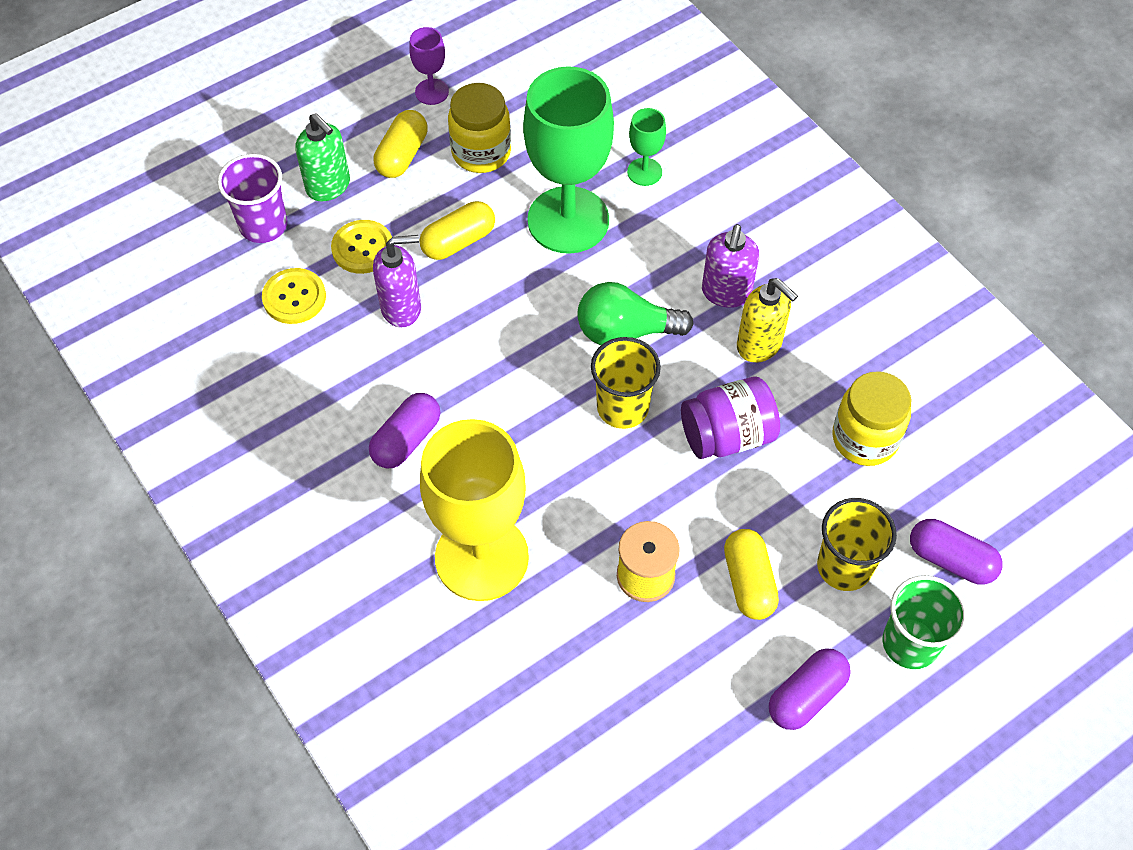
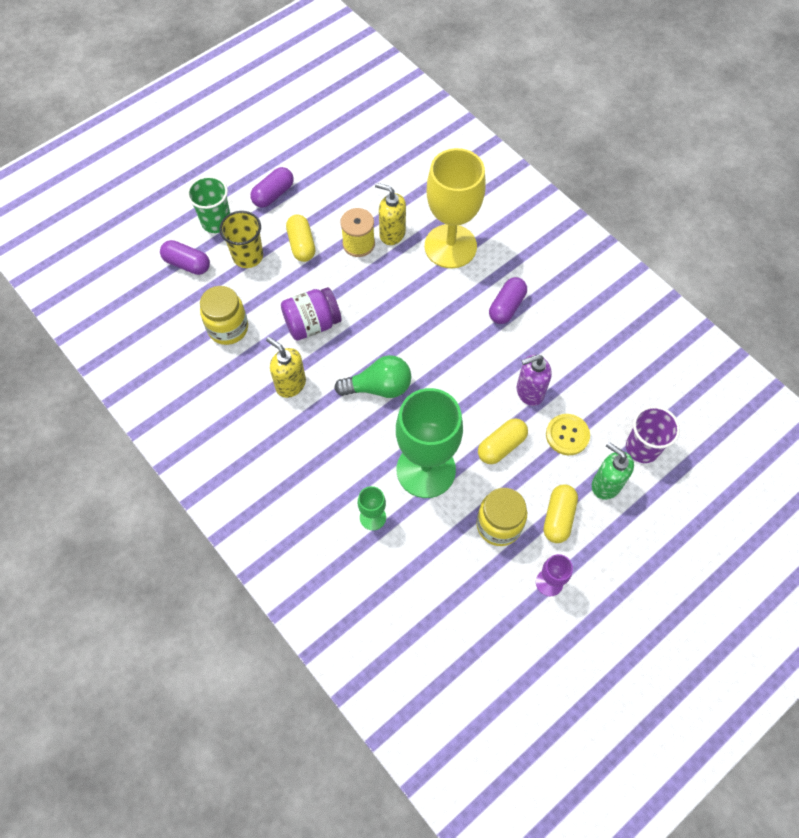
camera: 175 degrees right, 5 degrees up
(294, 297) = (603, 394): yellow button -> none
(584, 591) = (392, 234): none -> yellow soap dispenser
(622, 407) = (377, 336): yellow cup -> none
(726, 293) = (312, 420): purple soap dispenser -> none

